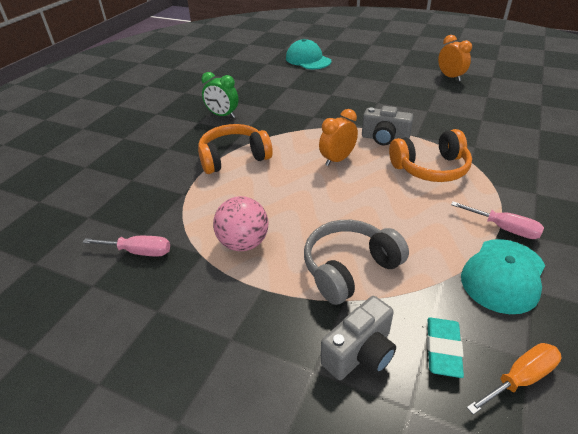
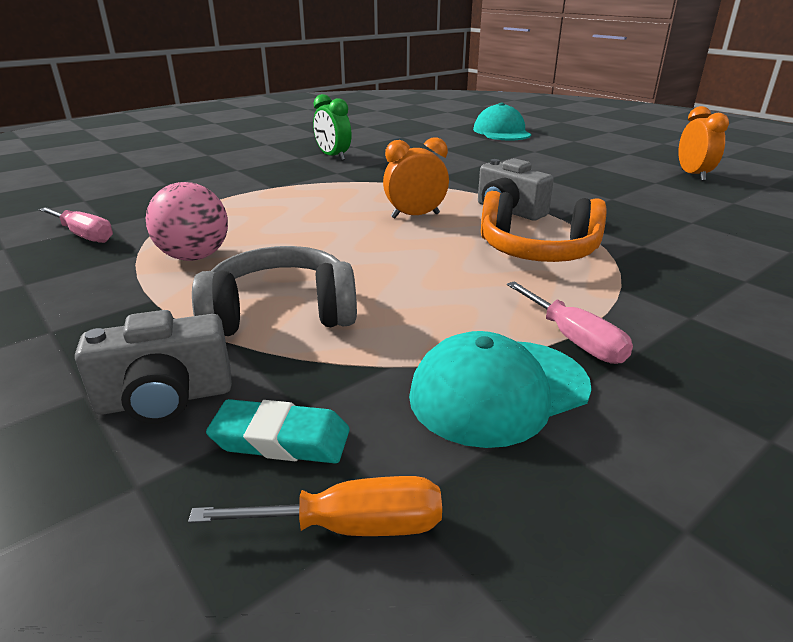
camera: 25 degrees right, 10 degrees down
(233, 158) = (293, 189): orange headphones -> none
(443, 349) = (281, 439): turquoise eraser -> turquoise eraser turned 60 degrees clockwise

